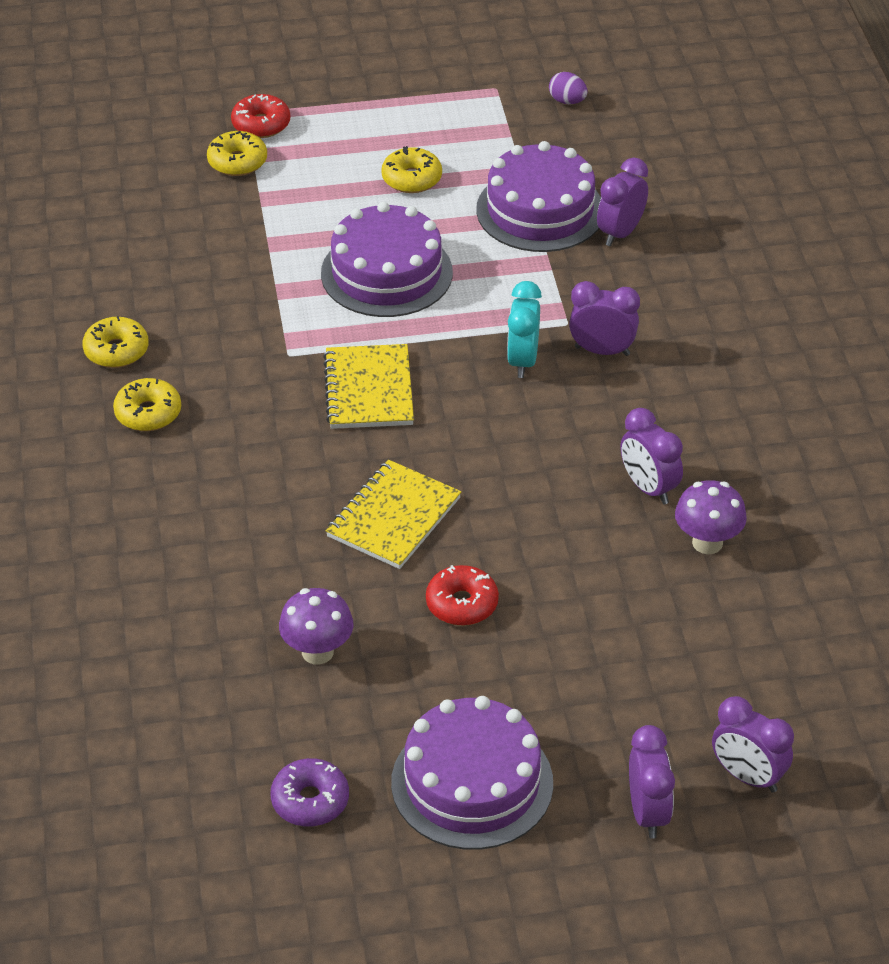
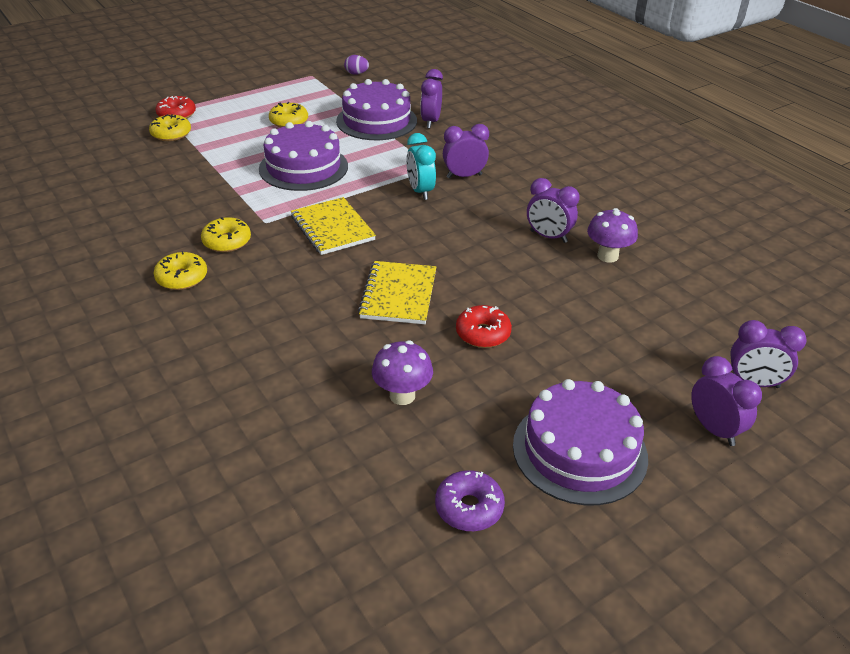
camera: 25 degrees left, 5 degrees down
(116, 351) = (138, 247): yellow donut -> yellow donut (227, 242)

